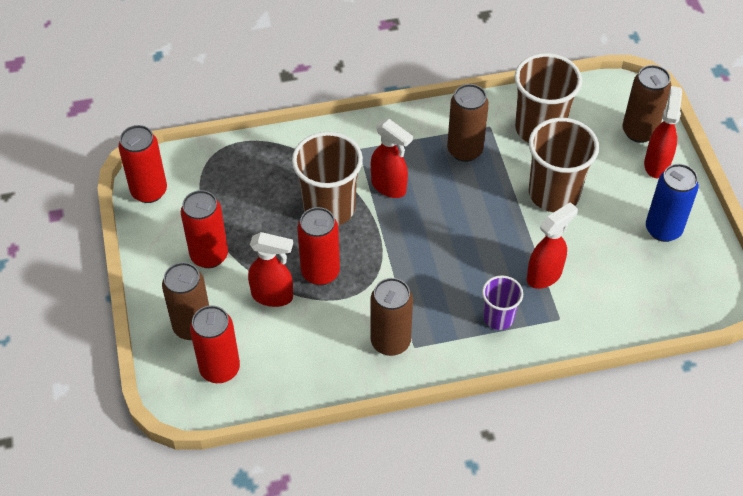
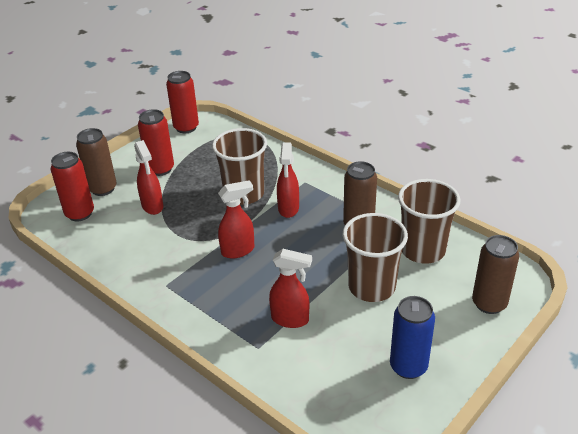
camera: 55 degrees right, 15 degrees down
(320, 272) = (189, 215): red can -> none
(390, 342) = (160, 272): brown can -> none
(498, 317) = (228, 314): purple cup -> none
(656, 164) = (470, 330): red spray bottle -> red spray bottle (238, 250)

